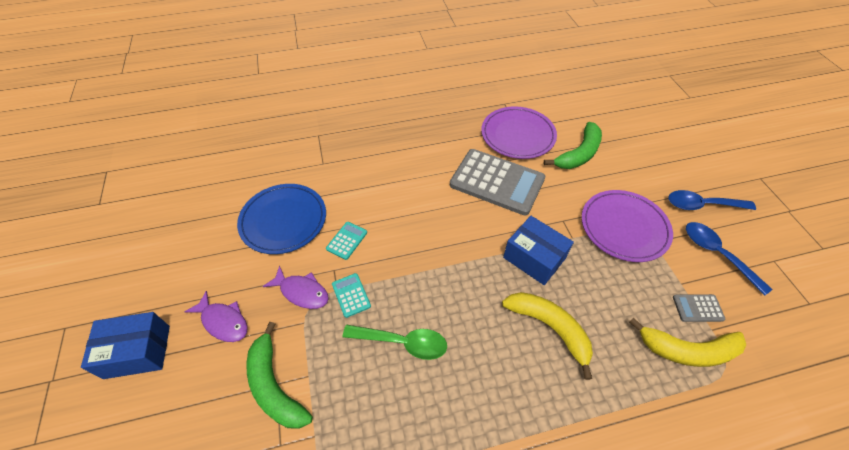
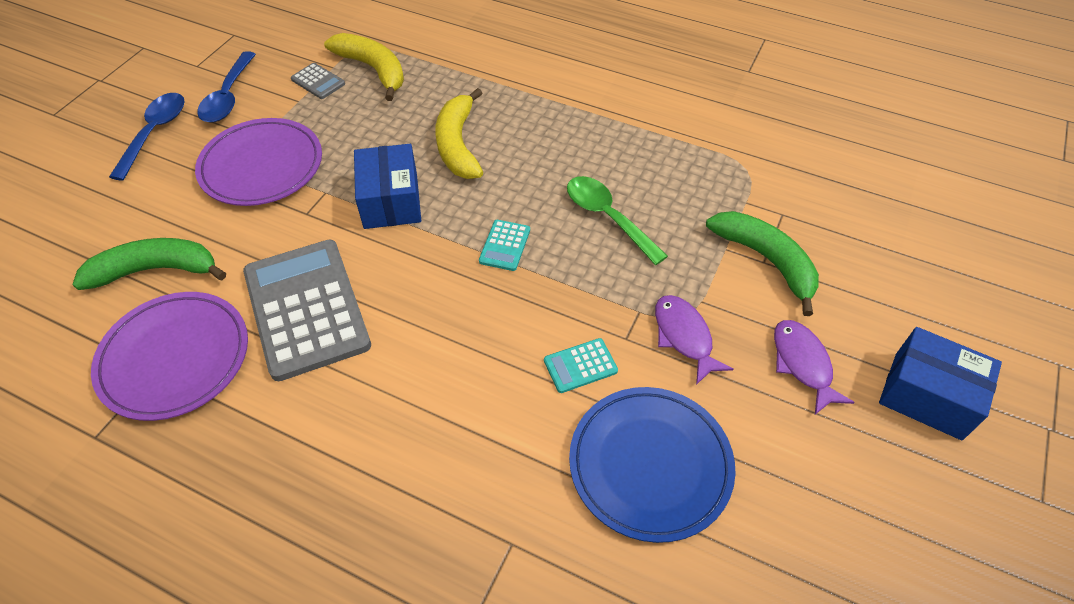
camera: 140 degrees left, 0 degrees up
(275, 386) = (766, 260): green banana -> green banana turned 45 degrees counterclockwise
(351, 295) = (626, 294): turquoise calculator -> turquoise calculator (505, 245)
(702, 205) = (155, 133): blue spoon -> blue spoon turned 120 degrees counterclockwise

